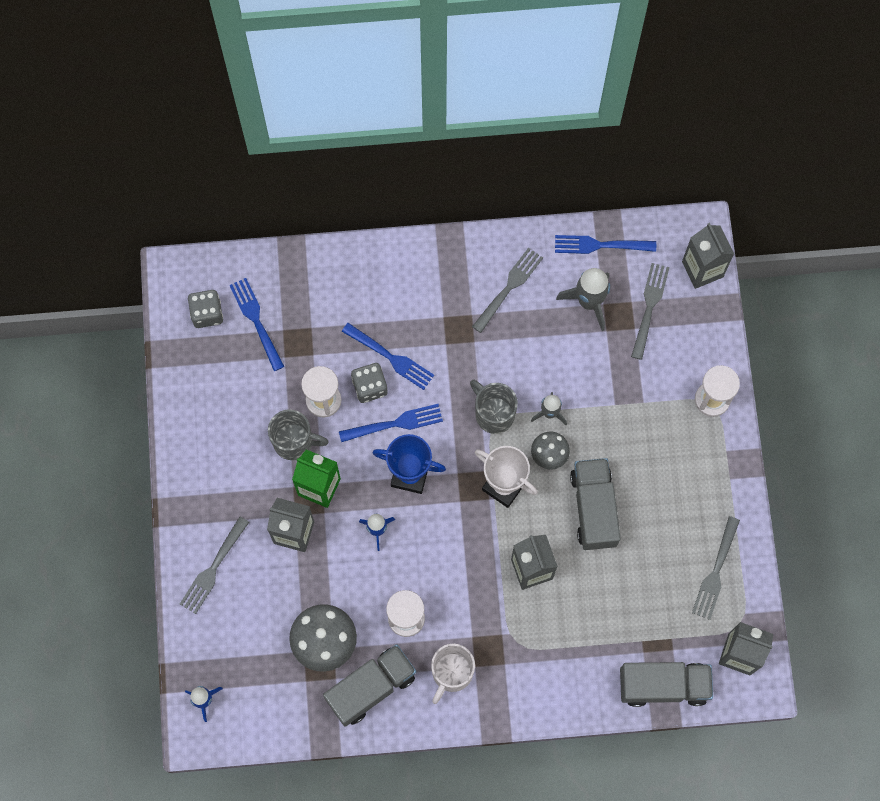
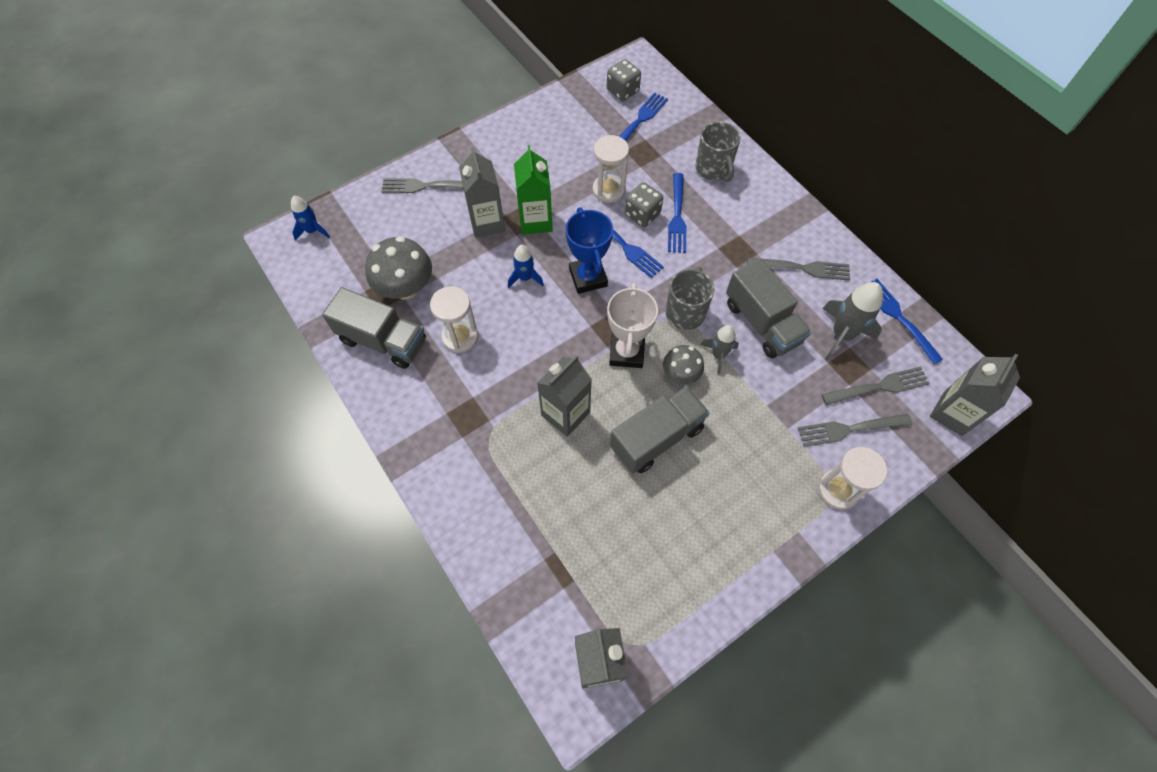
camera: 60 degrees right, 10 degrees down
(294, 442) = (561, 188): grey mug -> grey mug (713, 169)
(451, 673) = (430, 397): white mug -> none
(663, 686) = (520, 598): grey truck -> grey truck (762, 323)
(716, 571) = (670, 588): grey fork -> grey fork (850, 429)

